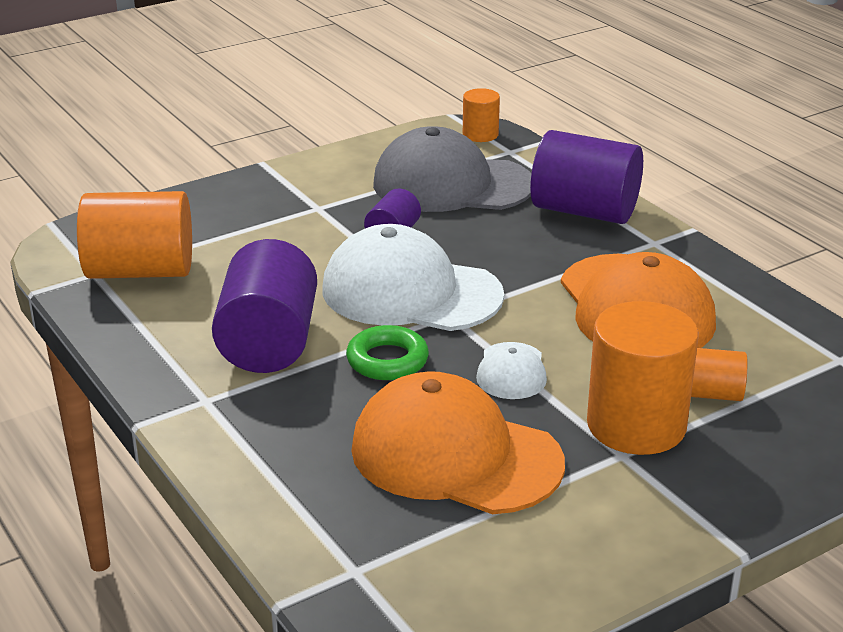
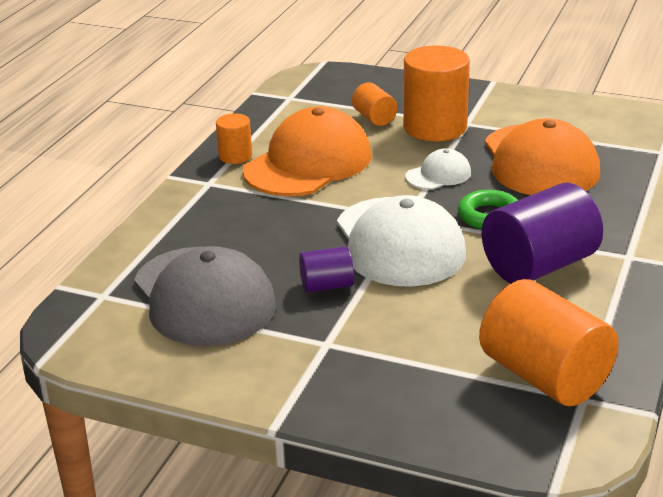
camera: 125 degrees left, 0 degrees up
(480, 134) = (77, 325): orange cylinder -> orange cylinder (235, 156)
(584, 211) = (188, 223): purple cylinder -> none

